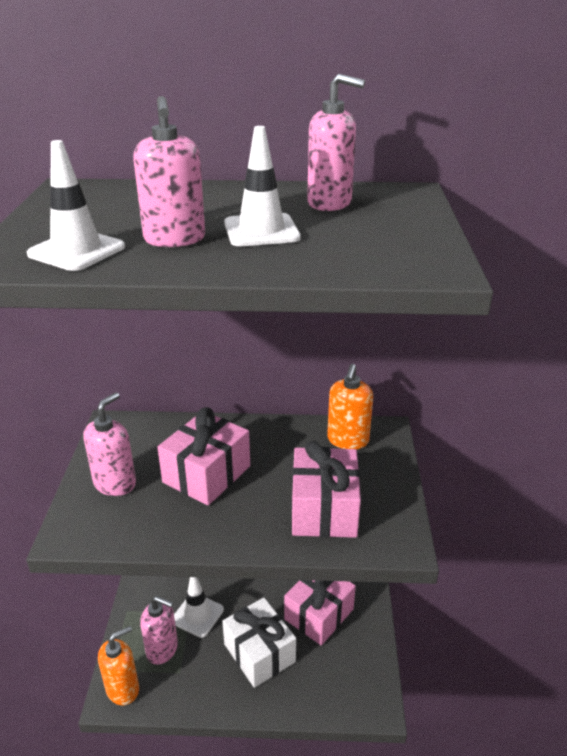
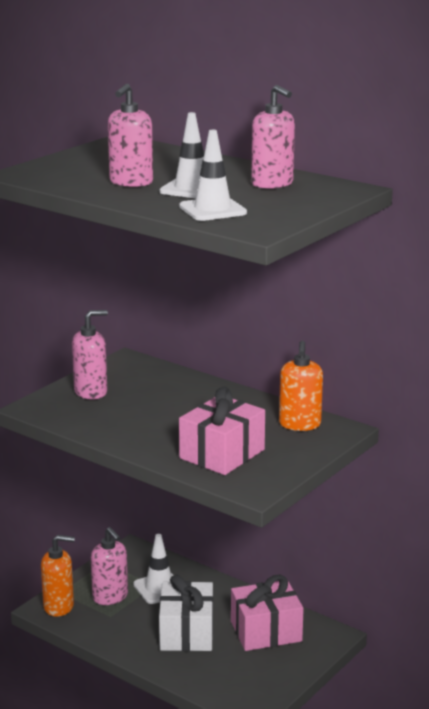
camera: 35 degrees right, 10 degrees down
(76, 251) = (66, 176): white traffic cone -> white traffic cone (212, 210)
(207, 474) = (161, 408): pink gift -> none
(348, 440) = (300, 424): orange soap dispenser -> orange soap dispenser turned 45 degrees counterclockwise

